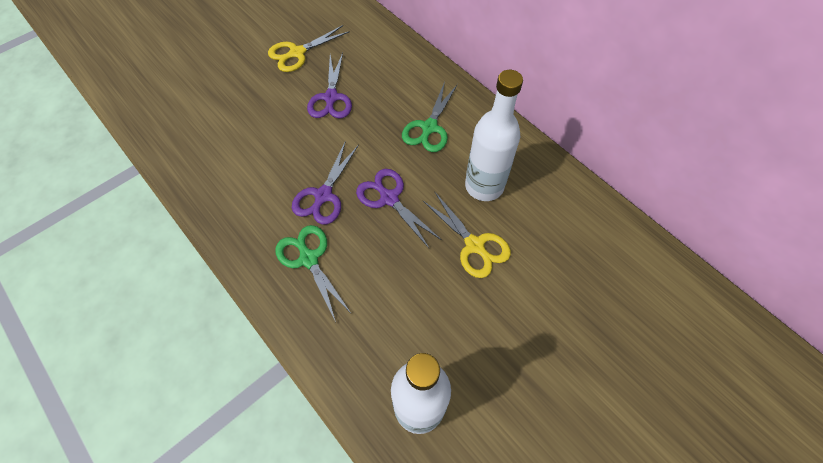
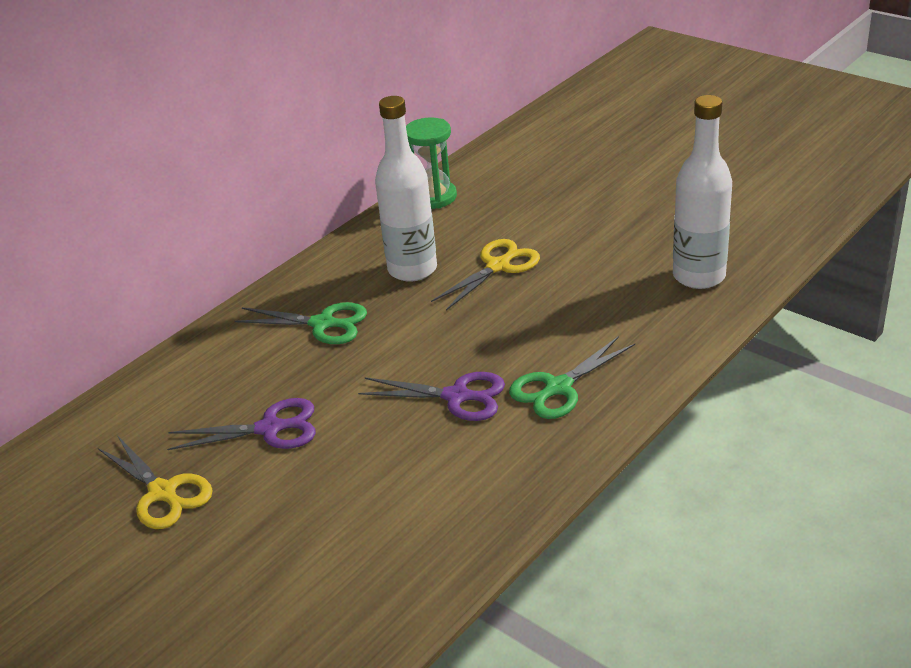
camera: 95 degrees left, 25 degrees down
(389, 198) = (448, 338): purple scissors -> none
(593, 213) = (434, 197): none -> green hourglass

